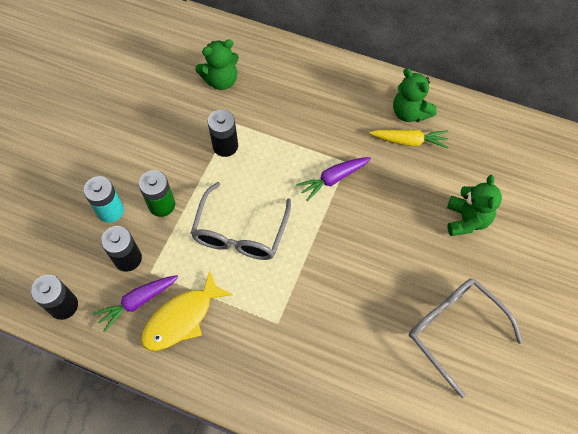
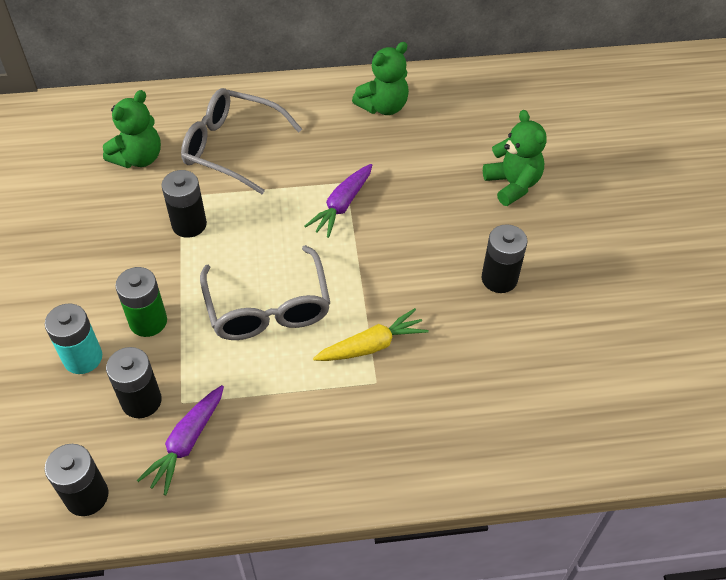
camera: 30 degrees left, 10 degrees down
(182, 318) = (256, 433): yellow fish -> none
(409, 113) = (383, 106): green teddy bear -> green teddy bear turned 60 degrees counterclockwise
(409, 141) = (401, 134): yellow carrot -> yellow carrot (371, 346)
(409, 290) = (499, 279): none -> black battery
(454, 330) = (571, 296): grey glasses -> grey glasses (231, 147)

